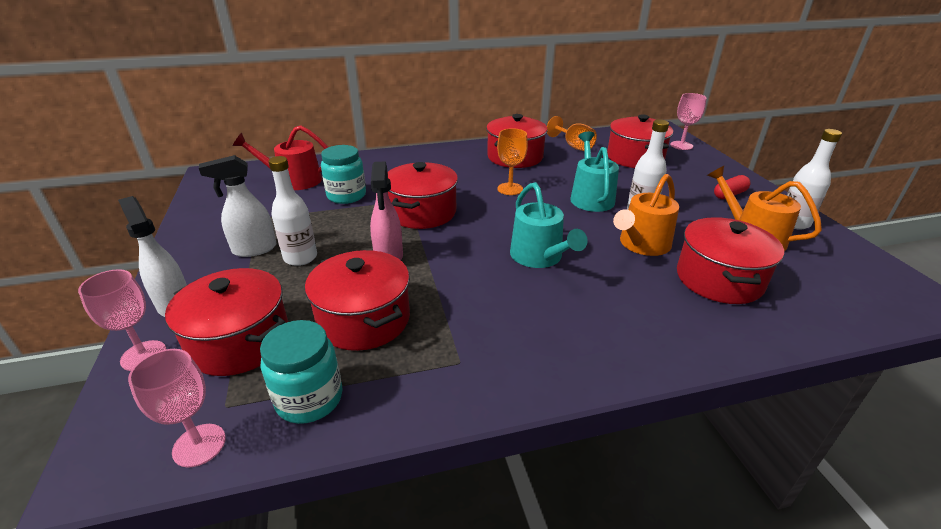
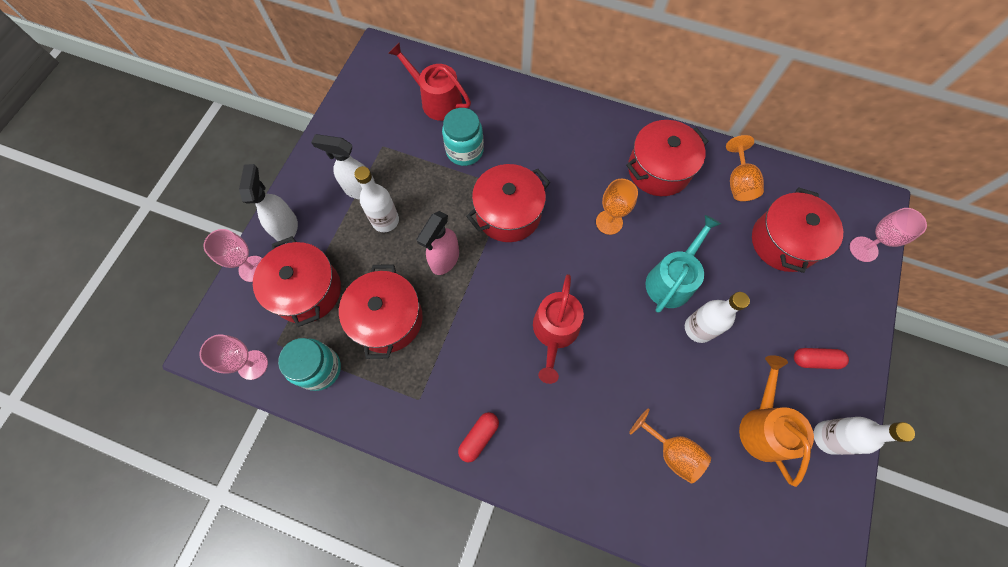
camera: 35 degrees right, 35 degrees up
(539, 257) = (555, 331): turquoise watering can -> red watering can
(555, 357) = (479, 437): none -> red capsule
(642, 244) = (652, 371): orange watering can -> none
(719, 279) = (671, 451): red pot -> orange goblet

